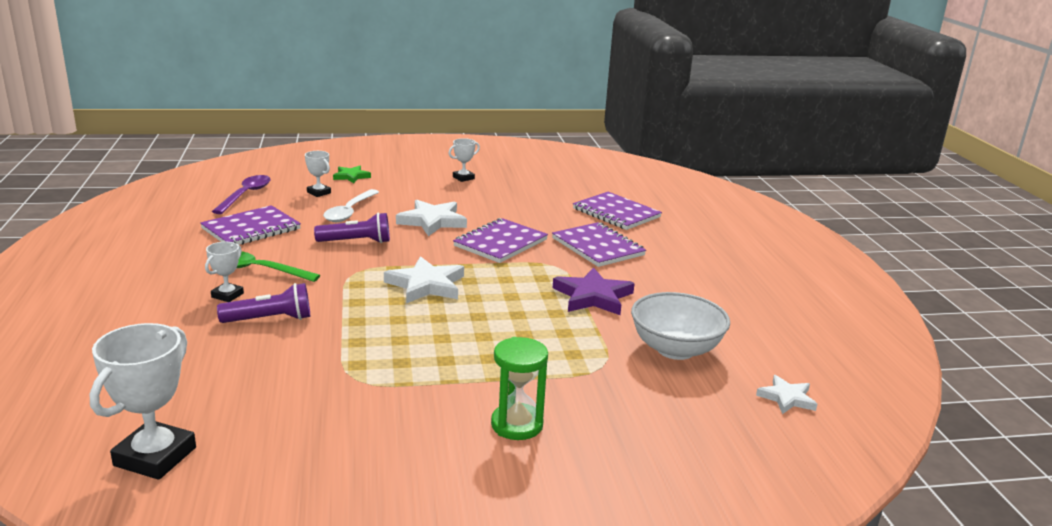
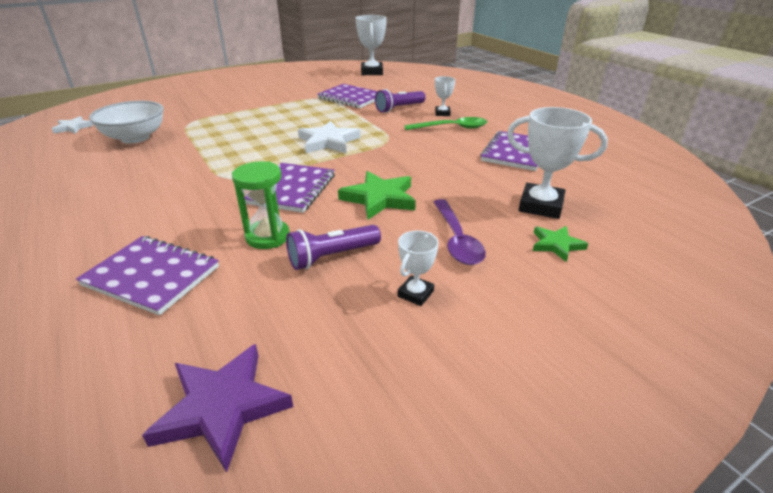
camera: 160 degrees right, 10 degrees up
(245, 195) = (594, 183): purple spoon -> purple spoon (457, 239)
(319, 193) = (540, 206): white trophy -> white trophy, size x1.86
(349, 212) = (471, 189): white spoon -> none
(356, 242) = (419, 161): purple flashlight -> purple flashlight (332, 257)
(432, 221) = (379, 198): white star -> green star
(517, 425) = (234, 97): green hourglass -> green hourglass (267, 237)
(593, 296) = (193, 159): purple star -> purple star (222, 407)
(597, 247) = (185, 209): purple notebook -> purple notebook (351, 98)

